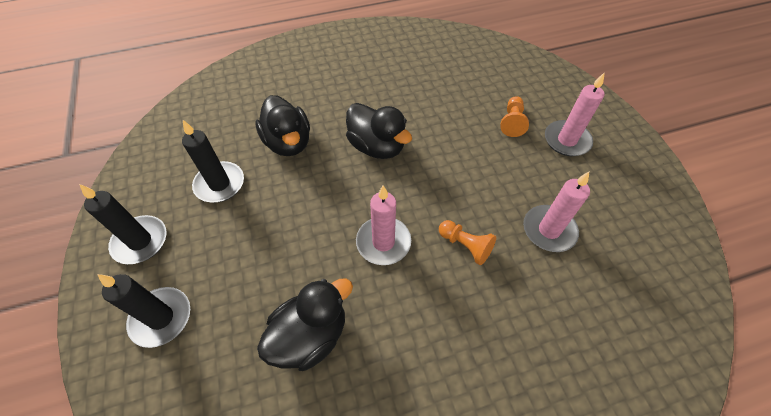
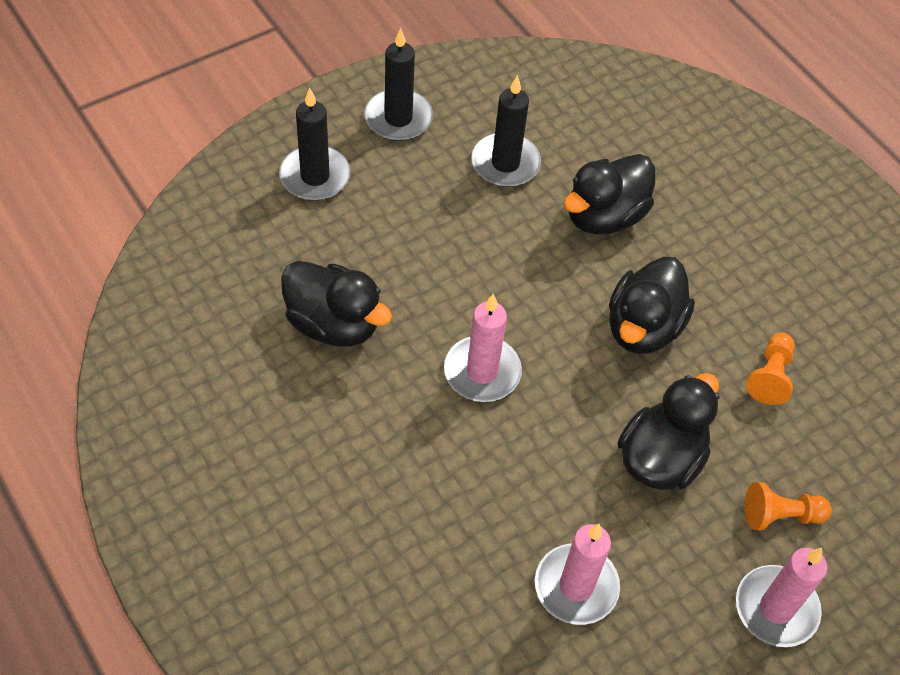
camera: 70 degrees right, 0 degrees up
(465, 246) = (510, 474): orange pawn -> orange pawn (770, 376)
(468, 164) = (660, 458): none -> black duck

